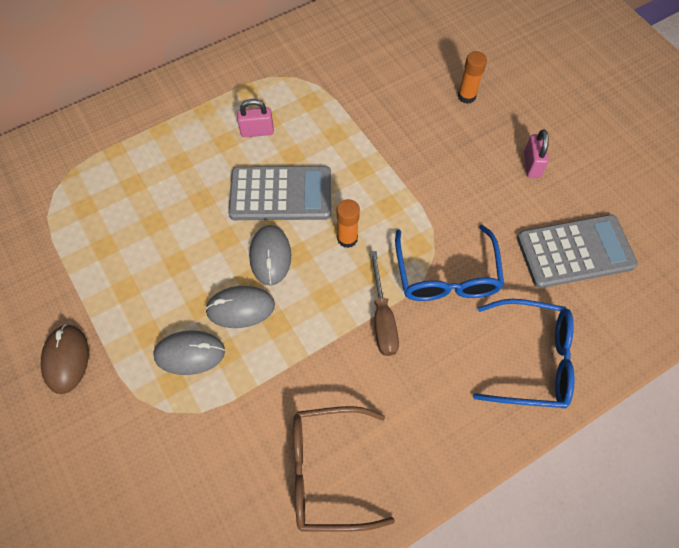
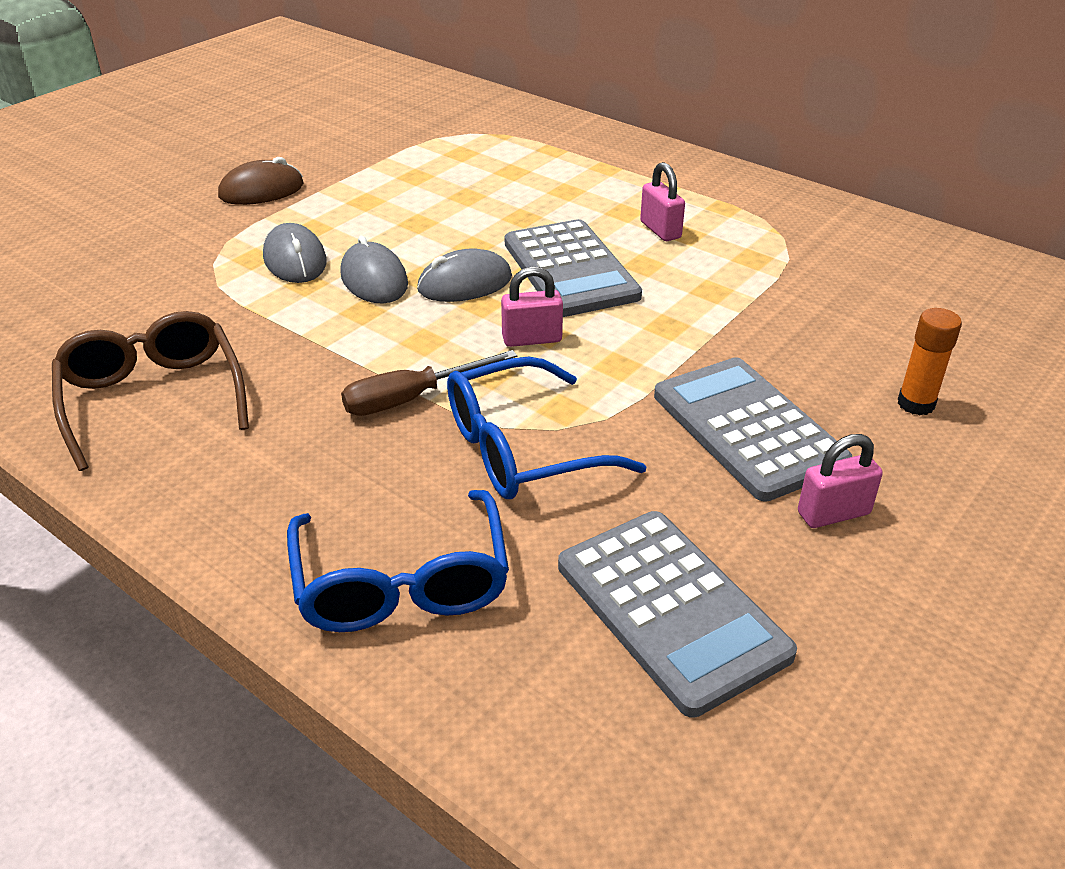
camera: 70 degrees right, 25 degrees down
(347, 239) = (532, 339): orange glue stick -> pink padlock
(462, 170) = (748, 429): none -> grey calculator

